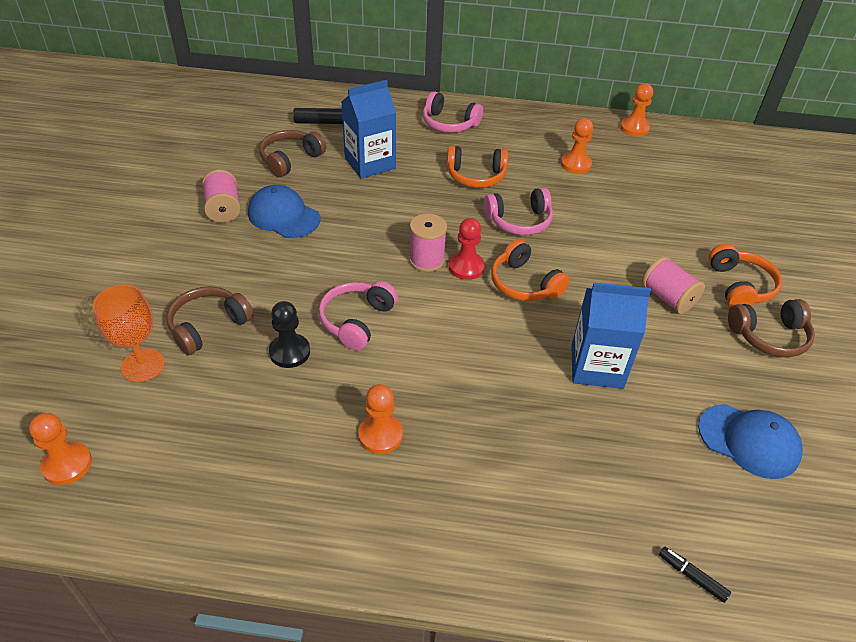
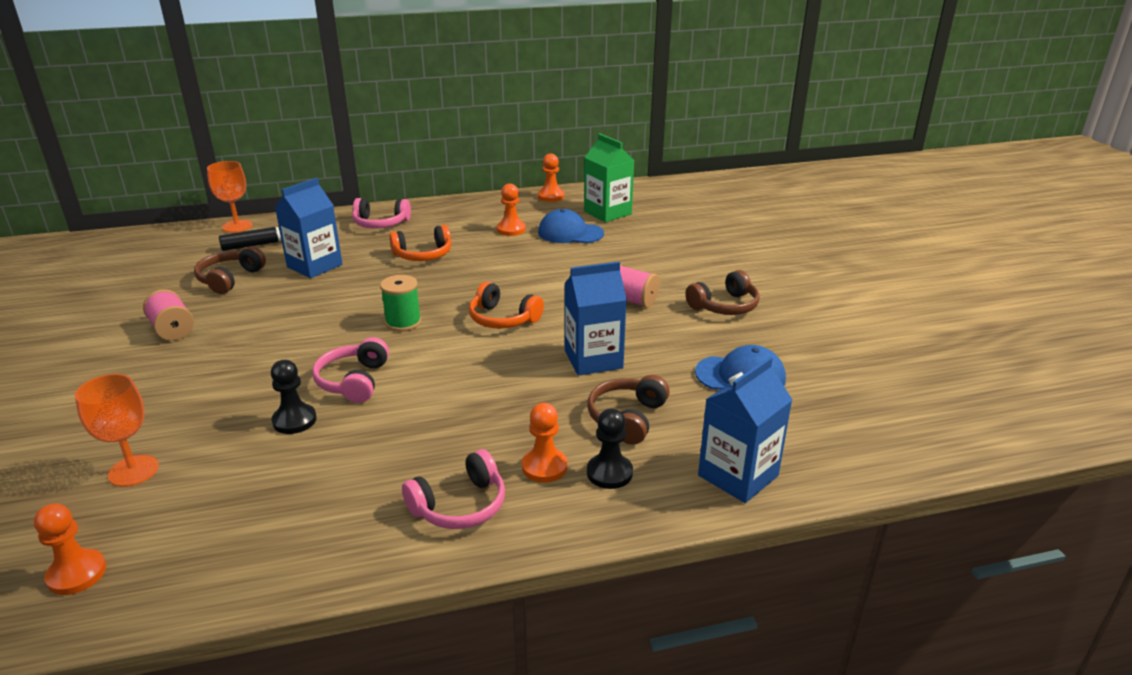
camera: 20 degrees left, 15 degrees down
(208, 326) = (196, 422): brown headphones -> brown headphones (627, 418)
(283, 216) = (241, 321): blue cap -> blue cap (570, 233)
(318, 94) = (237, 226): none -> orange goblet
(380, 435) = (416, 457): orange pawn -> orange pawn (544, 467)
(426, 260) = (403, 322): pink spool -> green spool
(466, 267) = (443, 319): red pawn -> none
(519, 221) = (478, 277): pink headphones -> pink headphones (460, 505)
(557, 522) = (609, 473): none -> black pawn
(687, 166) = (607, 213): none -> green carton
(692, 576) = (738, 475): black marker -> blue carton
(740, 286) = (686, 280): orange headphones -> none

